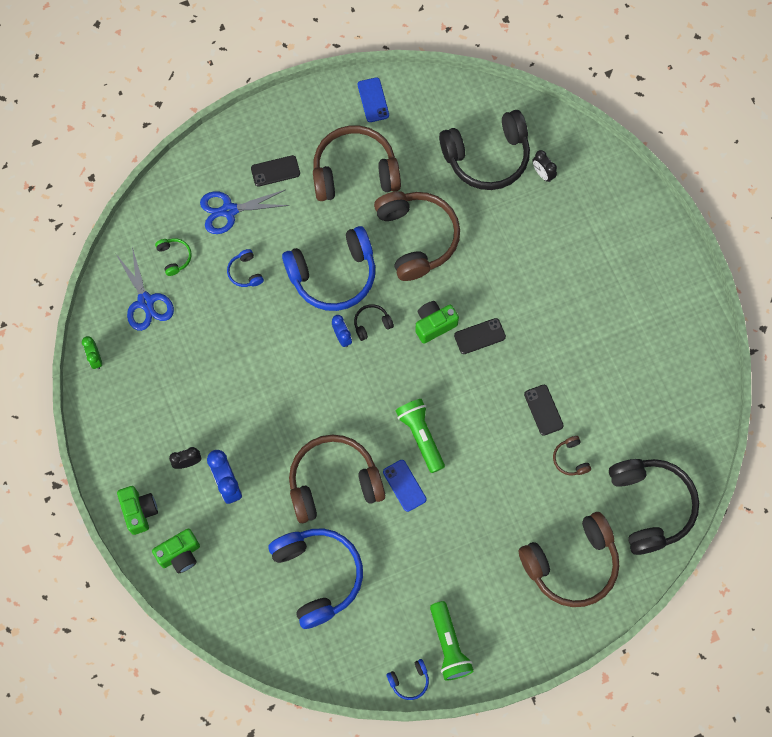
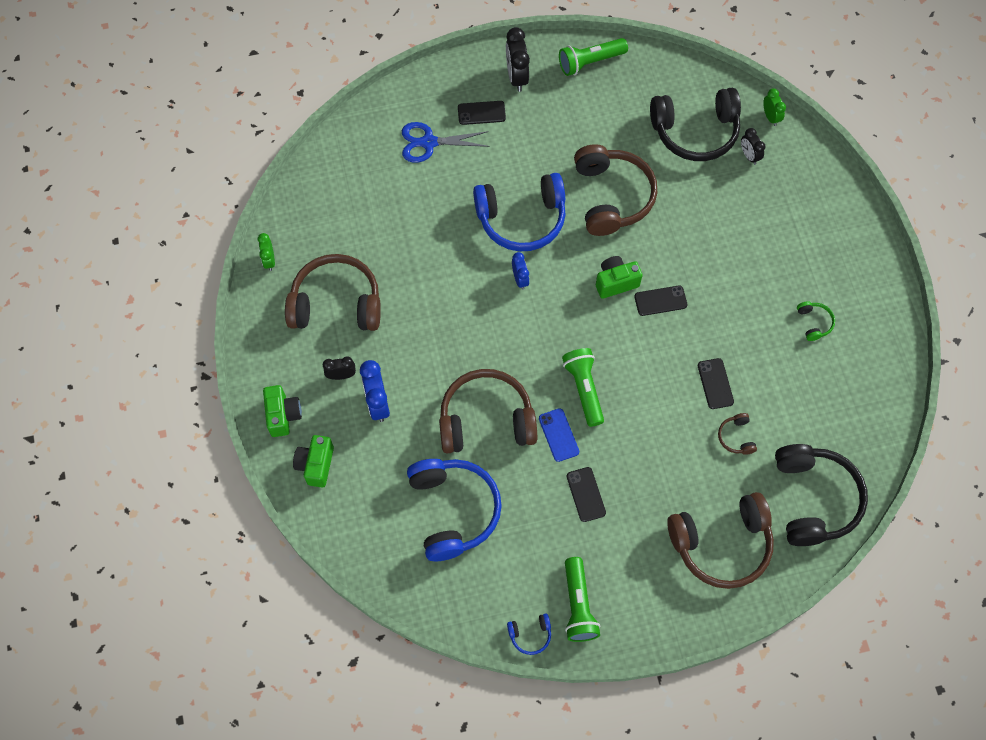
camera: 10 degrees right, 5 degrees down
(146, 302) = (330, 215): blue scissors -> none
(174, 257) = (366, 178): green headphones -> green headphones (814, 323)
(180, 554) = (316, 465): green camera -> green camera turned 120 degrees clockwise
(245, 272) = (434, 202): blue headphones -> none
(303, 127) = (516, 77): none -> black clock
(354, 171) = (560, 125): brown headphones -> brown headphones (336, 303)
(371, 324) = (552, 271): black headphones -> none
(373, 100) = (590, 62): blue phone -> green flashlight
(439, 538) = (586, 494): none -> black phone
(557, 130) = (770, 117): none -> green clock

